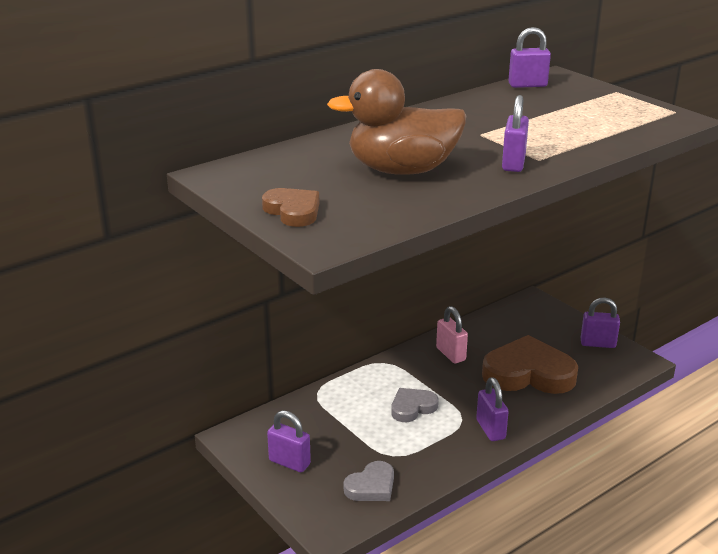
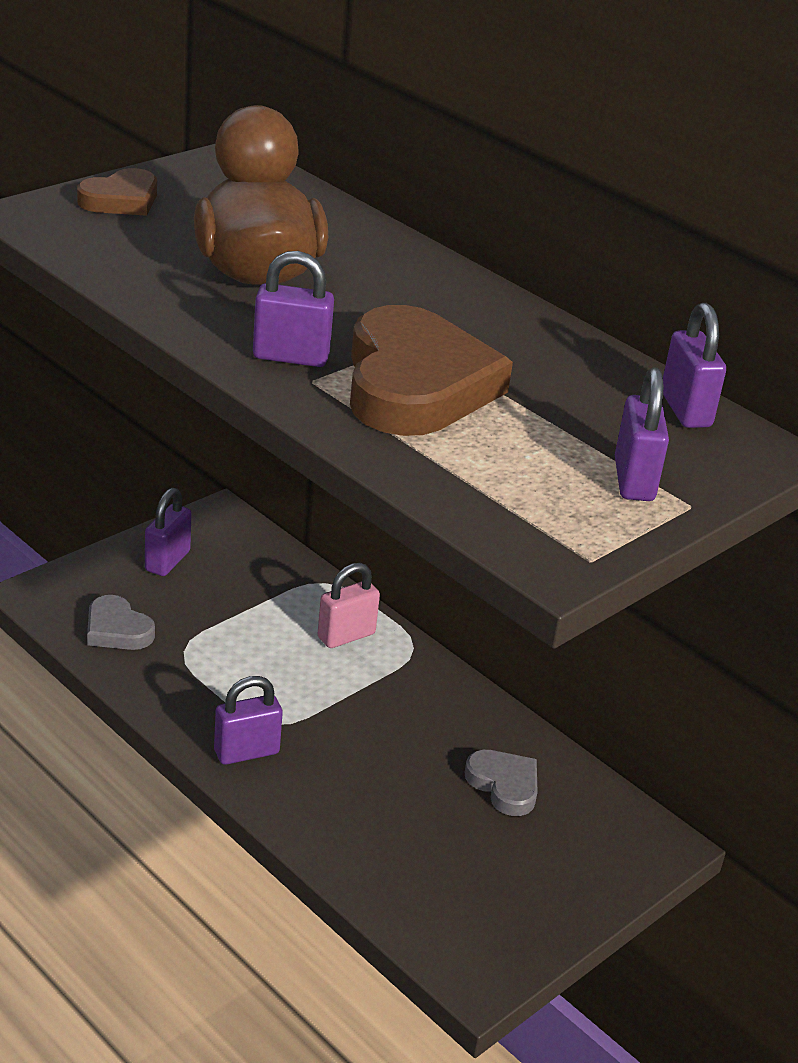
camera: 80 degrees right, 5 degrees up
(412, 407) = (296, 672): grey heart -> grey heart (504, 785)
(451, 354) = (450, 721): pink padlock -> pink padlock (346, 636)
(528, 373) = (408, 811): brown heart -> brown heart (415, 385)
(598, 343) = (525, 920): purple padlock -> purple padlock (634, 480)

